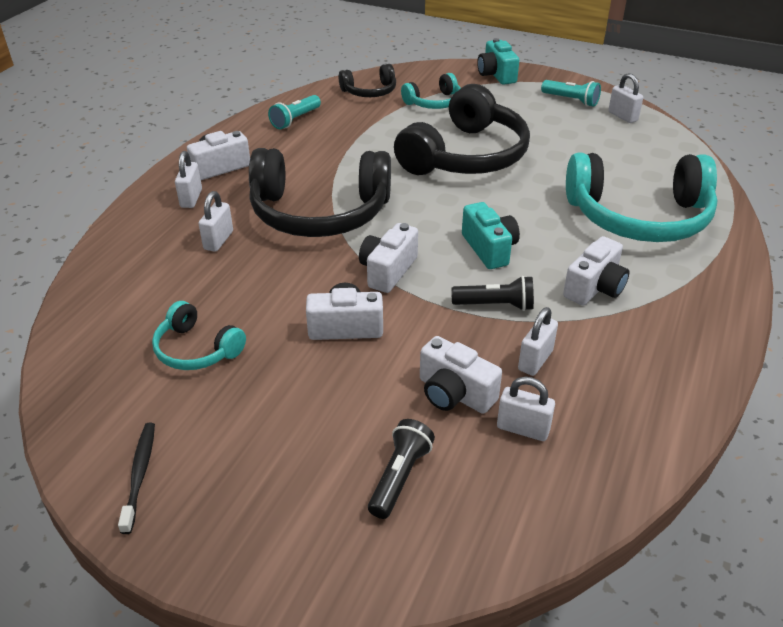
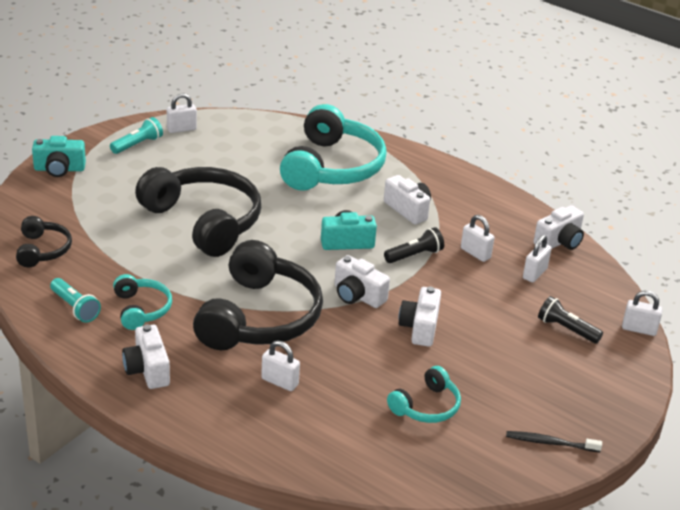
camera: 80 degrees left, 5 degrees down
(191, 198) = (199, 394): white padlock -> white padlock (639, 329)
(434, 102) = (93, 216): turquoise headphones -> turquoise headphones (141, 309)
(454, 393) = (499, 293): white camera -> white camera (559, 242)
(496, 305) = (414, 255): black flashlight -> black flashlight turned 45 degrees clockwise

